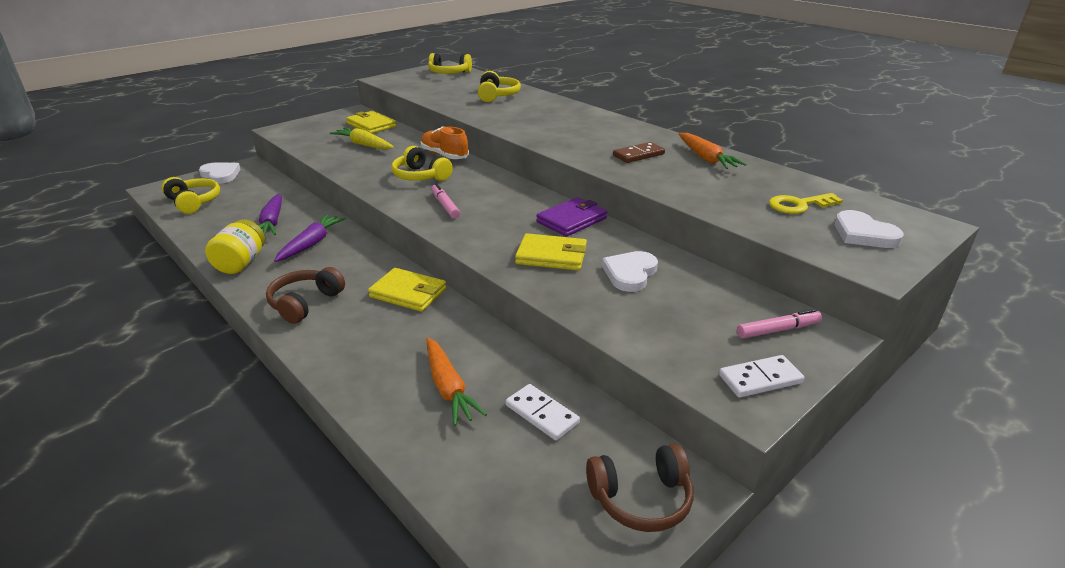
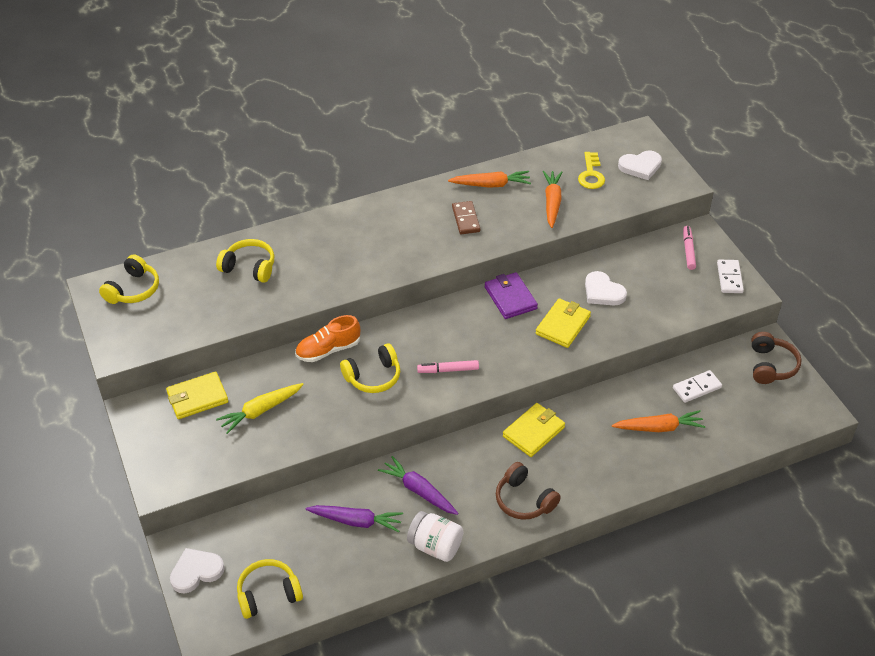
camera: 70 degrees left, 15 degrees up
(241, 263) = (435, 546): yellow jar -> white jar
(717, 190) = (552, 203): none -> orange carrot

